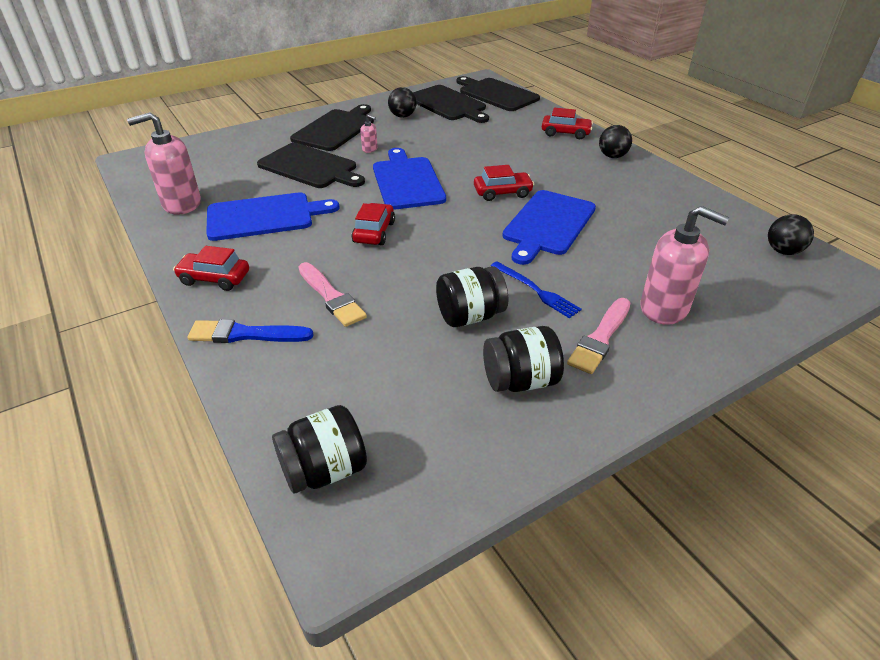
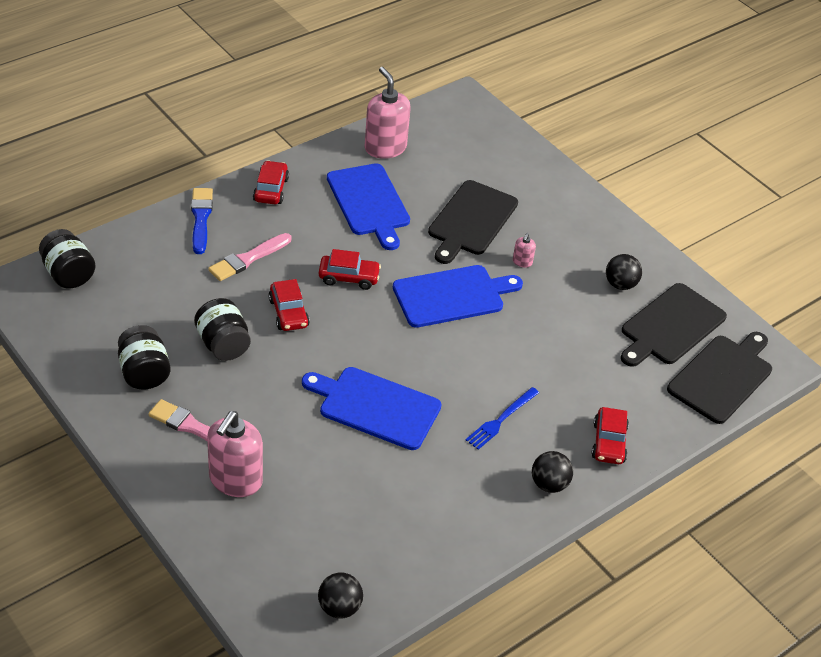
camera: 80 degrees right, 5 degrees up
(335, 129) = (568, 230): black cutting board -> none
(502, 193) = (438, 373): red car -> red car (288, 313)
(536, 290) = (260, 390): blue fork -> blue fork (501, 420)

